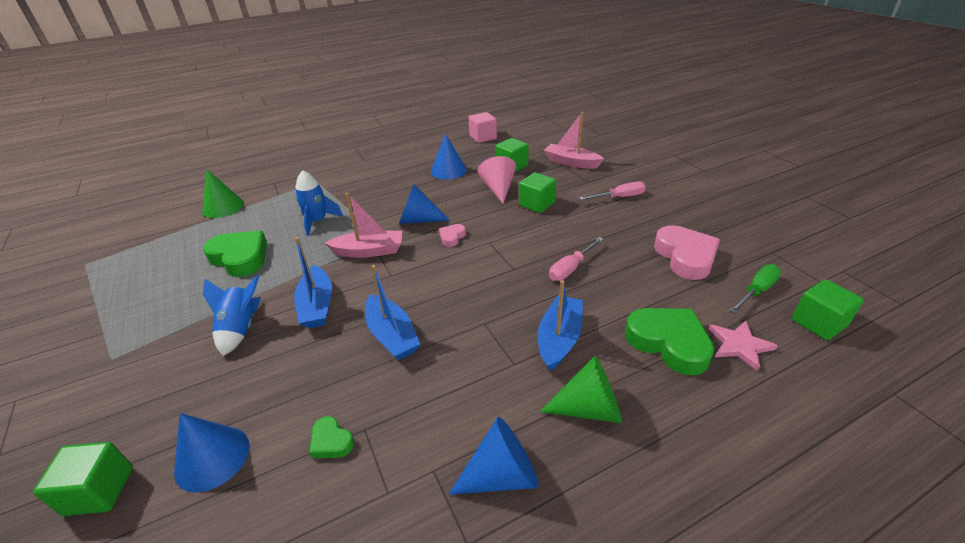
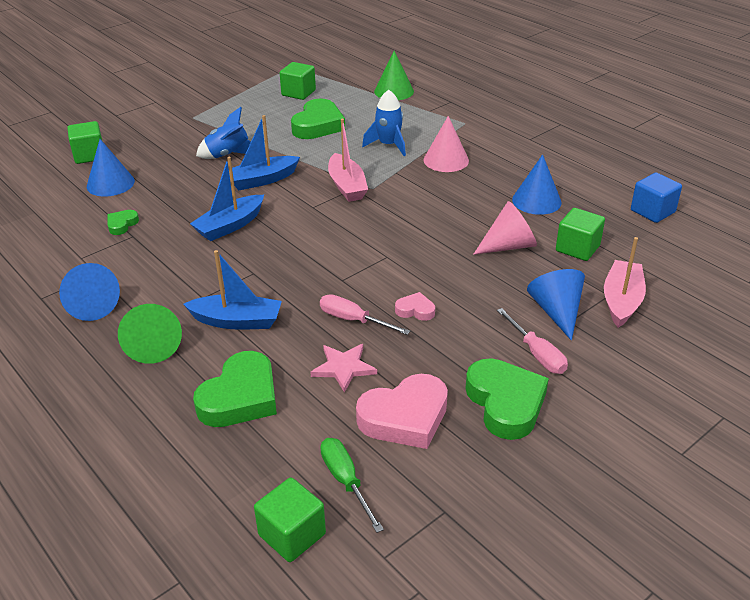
camera: 75 degrees right, 0 degrees up
(366, 197) = (446, 160): none -> pink cone
(418, 220) = (413, 202): blue cone -> blue cone (556, 312)
(452, 237) = (387, 230): pink heart -> pink heart (415, 310)
(483, 137) = (652, 211): pink cube -> blue cube
(537, 204) = (484, 281): green cube -> green cube (298, 93)
(667, 215) = (505, 403): none -> green heart
(739, 345) = (242, 454): pink star -> pink star (343, 368)
(756, 291) = (346, 481): green screwdriver -> green screwdriver turned 150 degrees counterclockwise

